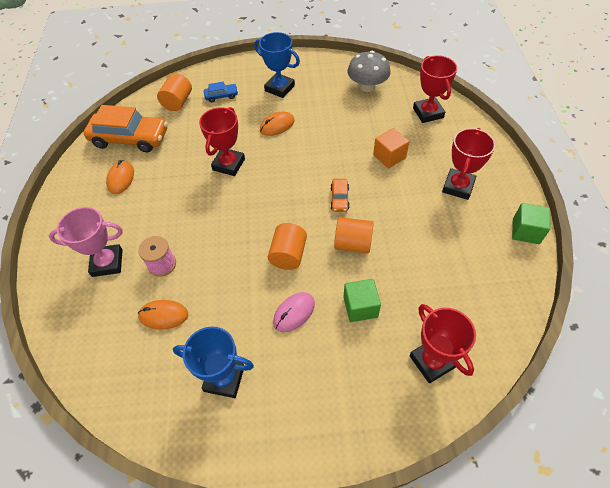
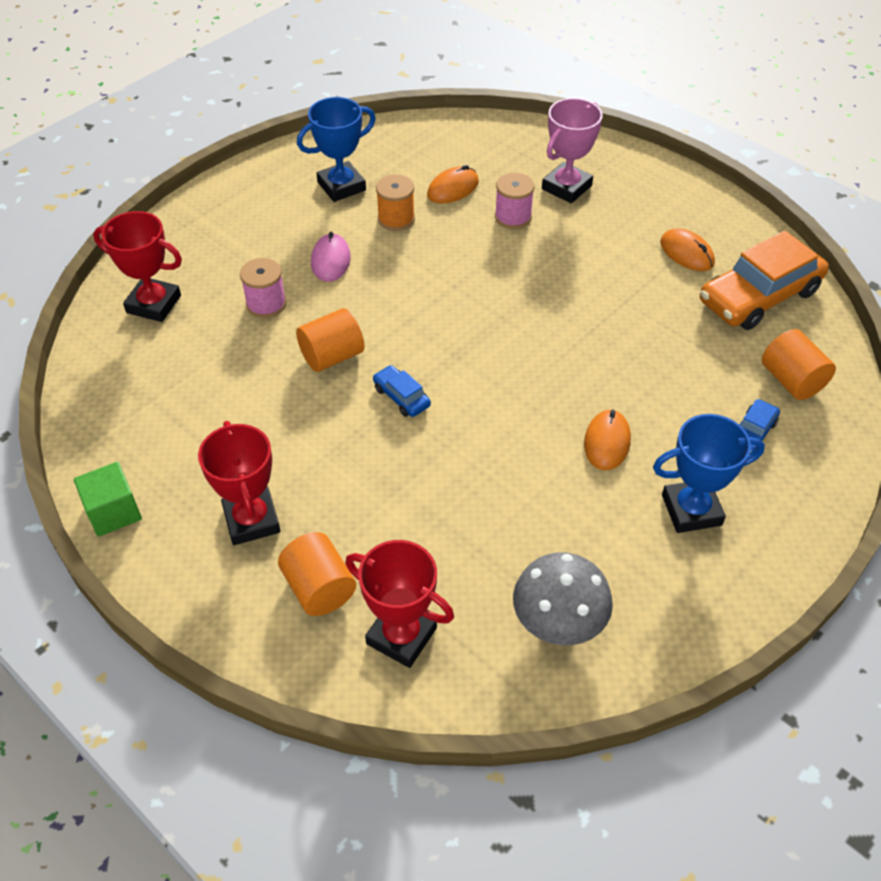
camera: 135 degrees right, 5 degrees down
(223, 316) = (396, 219): none -> orange spool
(228, 164) = (592, 347): red trophy -> none
(288, 255) = (394, 301): orange cylinder -> orange cylinder (319, 588)
(339, 198) = (401, 397): orange car -> blue car
(360, 307) = (266, 304): green cube -> pink spool
(389, 156) = (392, 503): orange cube -> none

